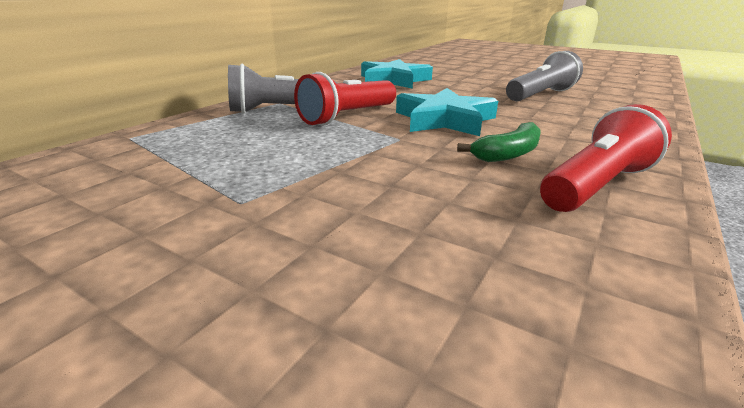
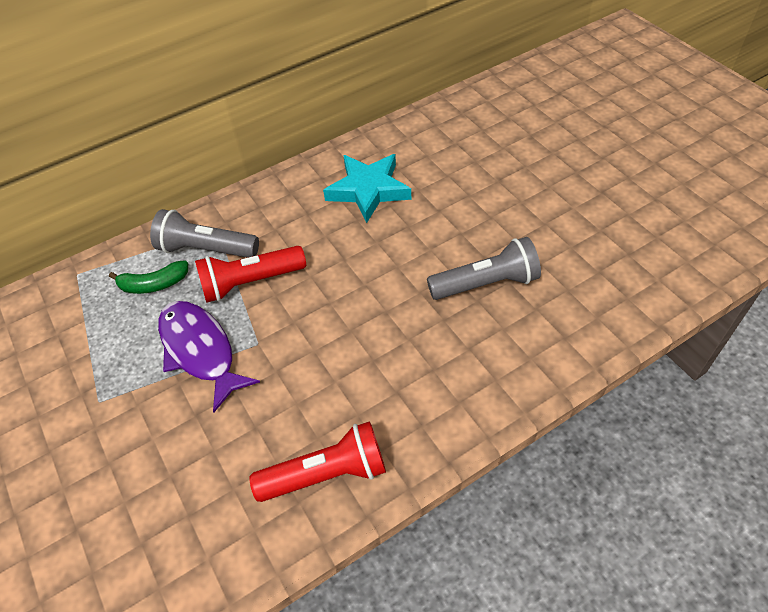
camera: 30 degrees right, 25 degrees up
(342, 151) = (200, 350): none -> purple fish
(444, 120) = (326, 317): turquoise star -> none
(508, 154) = (315, 402): green banana -> green banana (154, 284)

